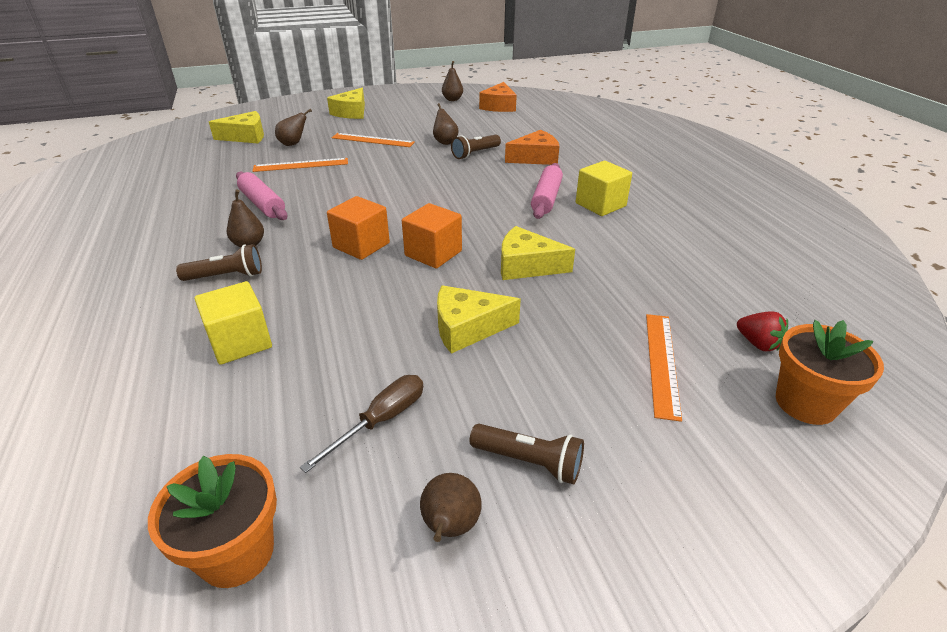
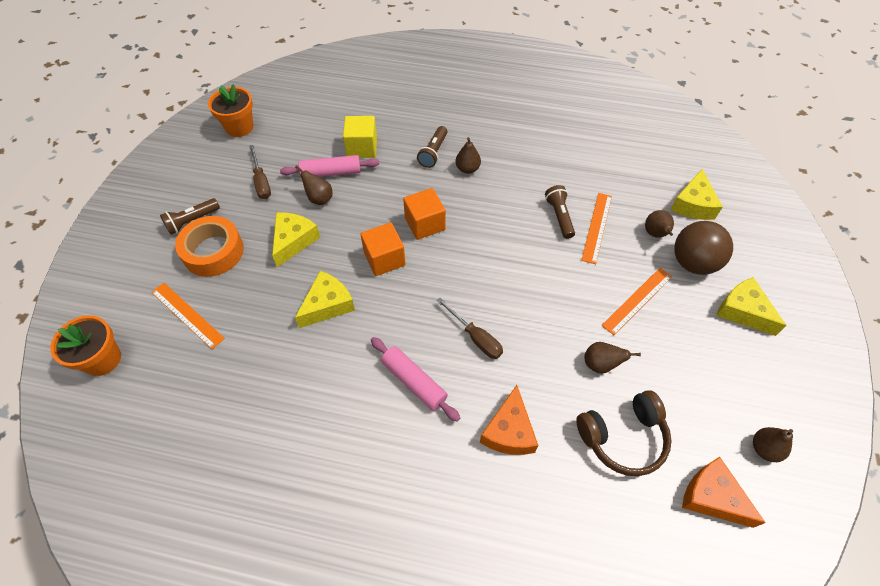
camera: 120 degrees right, 20 degrees up
(262, 204) = (528, 187): pink rolling pin -> pink rolling pin (331, 173)
(316, 129) = (693, 263): none -> brown ball
(450, 527) = (191, 183): brown pear -> brown pear (319, 198)
(474, 186) = (475, 337): none -> brown screwdriver
(475, 154) = (552, 377): brown flashlight -> brown flashlight (559, 216)
(492, 128) = (623, 437): none -> brown headphones
(556, 396) = (213, 251): none -> orange tape
(600, 205) = (372, 420): yellow cube -> none
(758, 344) = (150, 379): red strawberry -> none

